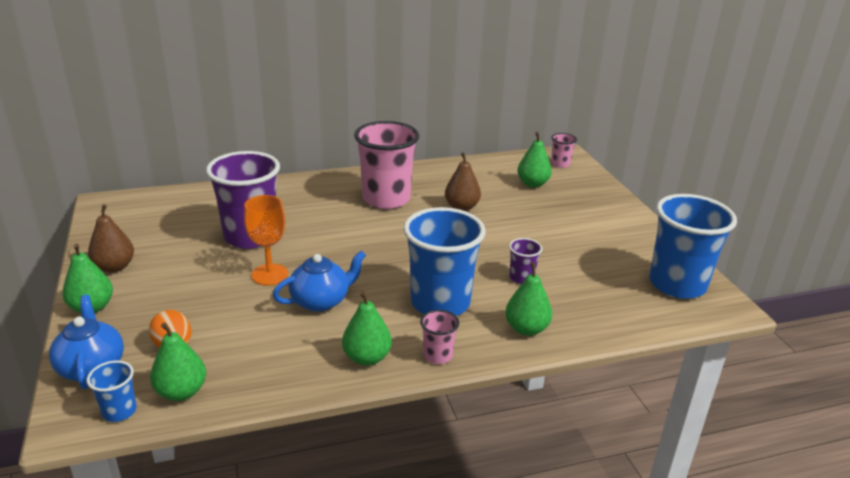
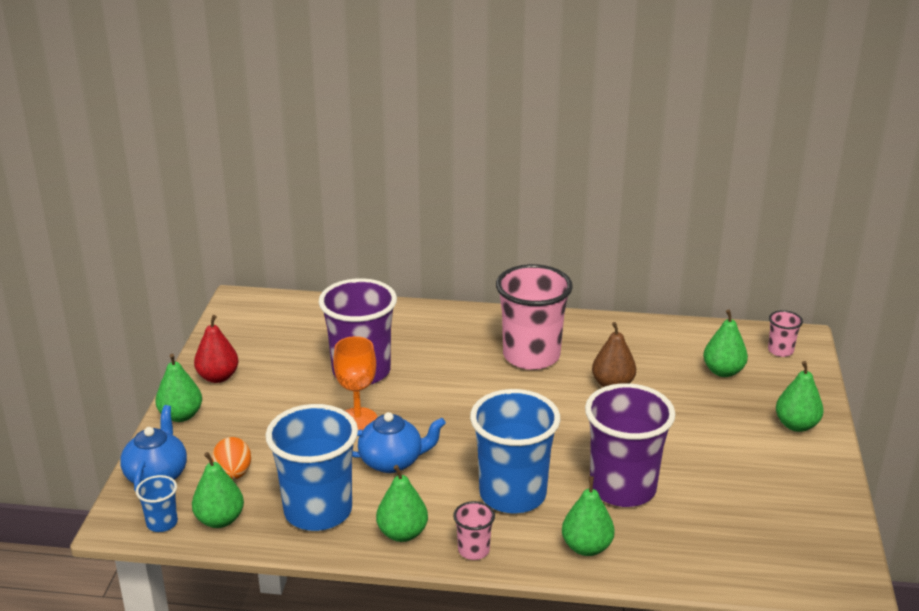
camera: 25 degrees right, 0 degrees up
(114, 267) = (218, 377): brown pear -> red pear
(521, 278) = (622, 488): purple cup -> purple cup, size x2.24
(607, 208) = (796, 425): none -> green pear
(677, 284) = (807, 543): blue cup -> blue cup (318, 511)

